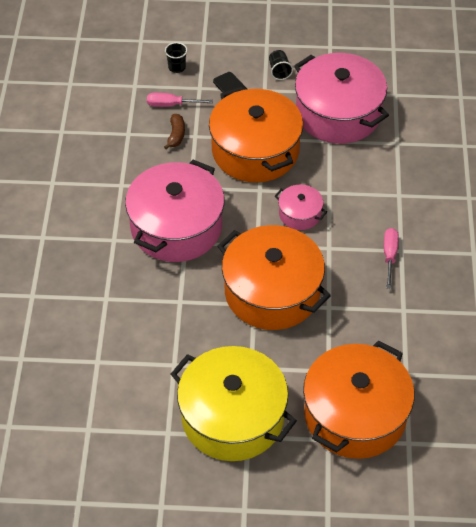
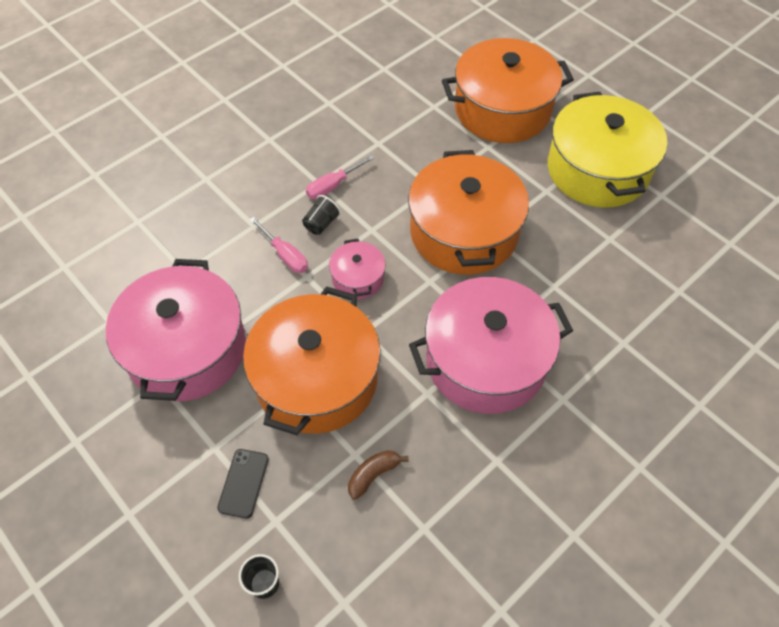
camera: 135 degrees left, 5 degrees up
(171, 105) = (333, 526): pink screwdriver -> pink screwdriver (285, 255)
(279, 71) = (167, 459): black cup -> black cup (321, 223)

